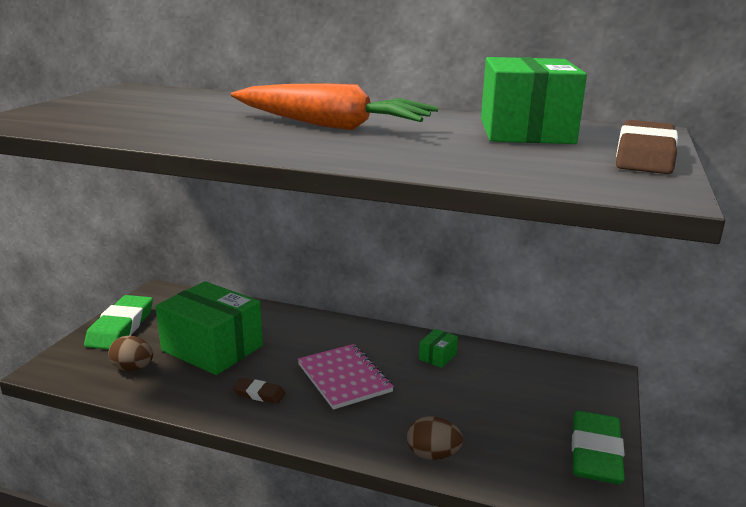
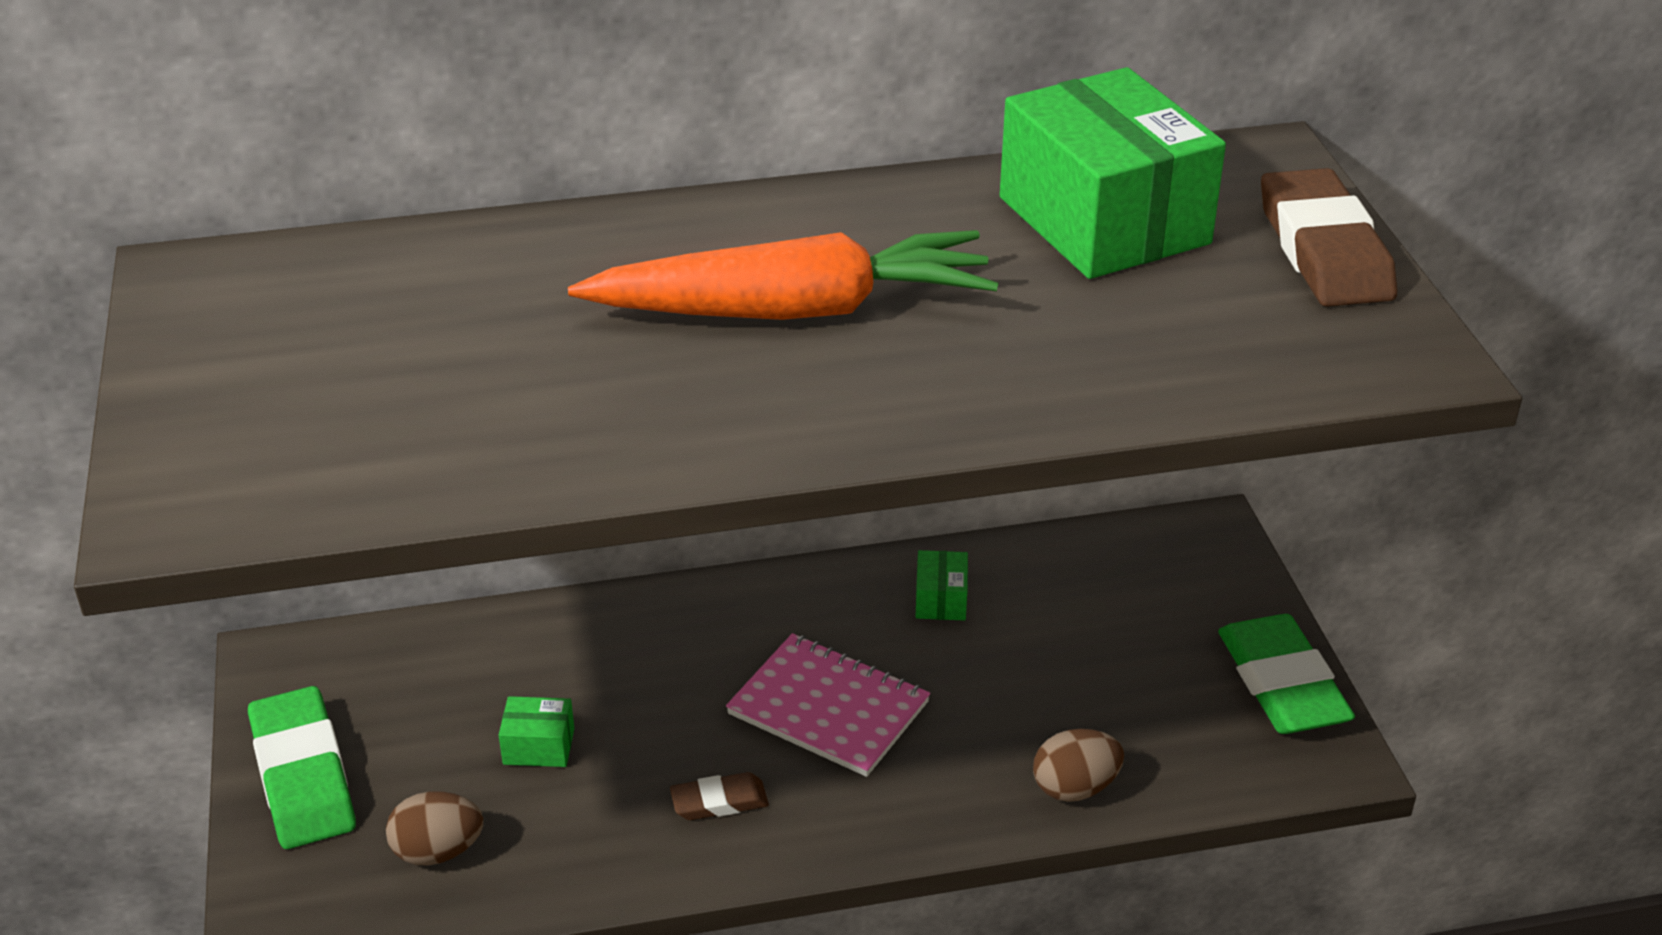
camera: 30 degrees left, 15 degrees up
(212, 348) = (539, 746): green box -> green box, size x0.40

